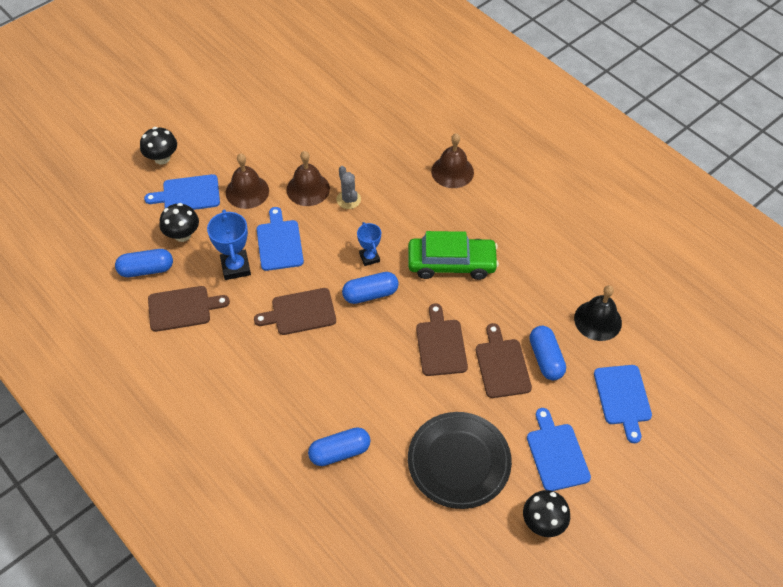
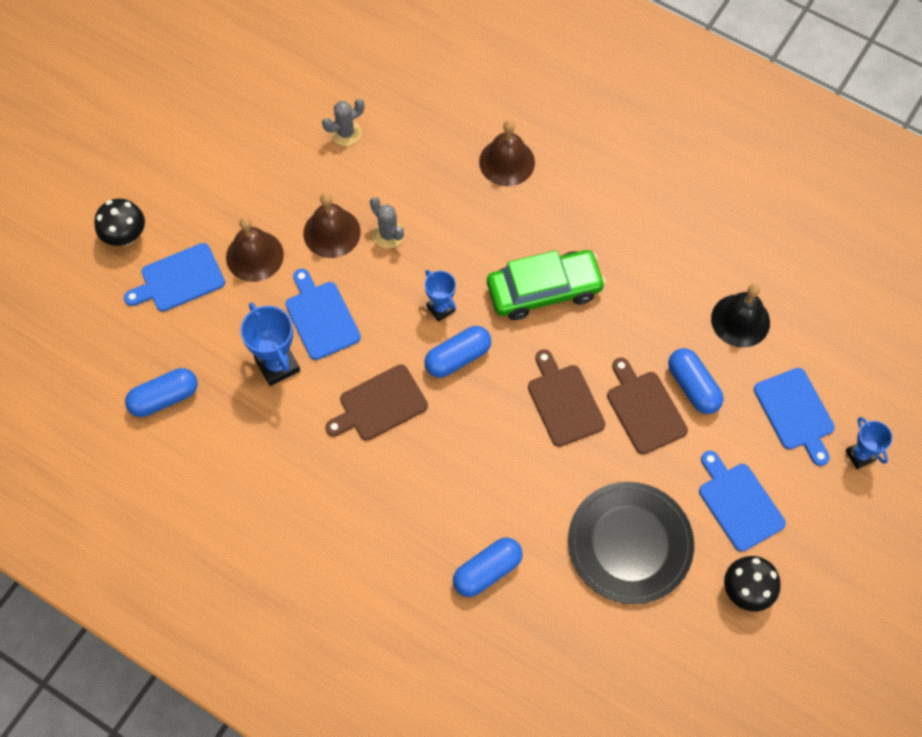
camera: 15 degrees left, 10 degrees up
(182, 235) = (193, 338): black mushroom -> none
(183, 308) = (231, 438): brown cutting board -> none
(342, 127) = (345, 133): none -> grey cactus
(667, 443) = (860, 455): none -> blue trophy

